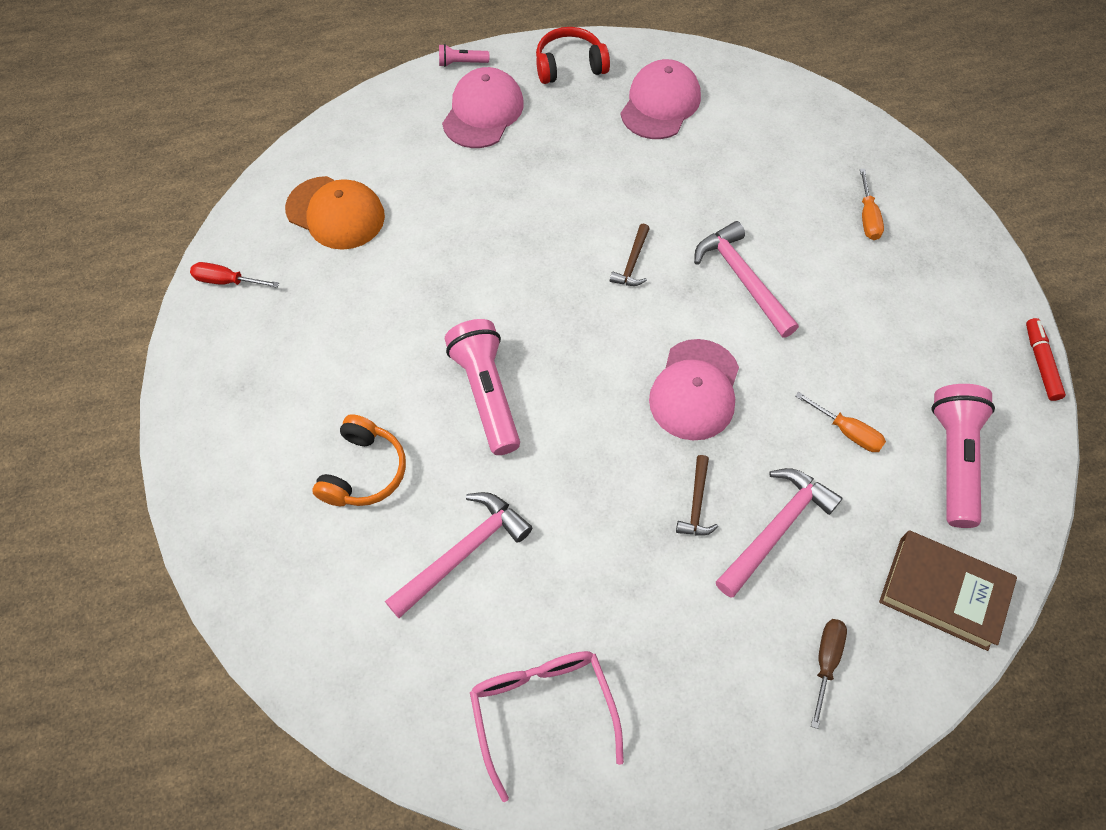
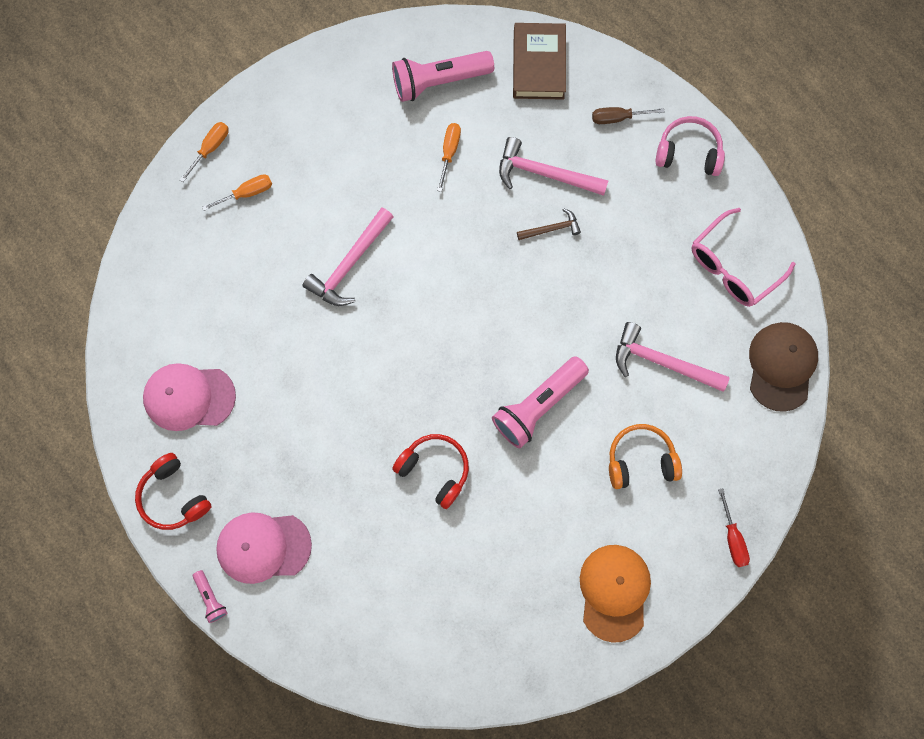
camera: 115 degrees left, 15 degrees up
(226, 281) = (538, 665): red screwdriver -> red screwdriver (732, 538)
(335, 213) = (430, 615): orange cap -> orange cap (614, 592)
(376, 702) = (781, 366): none -> brown cap
(473, 270) = (435, 469): none -> red headphones
(632, 263) = (371, 351): brown hammer -> none
(695, 390) = (464, 262): pink cap -> none
(736, 736) = (688, 152): none -> pink headphones
(935, 203) = (211, 148): none -> orange screwdriver
(1041, 363) = (333, 45): red marker -> none

